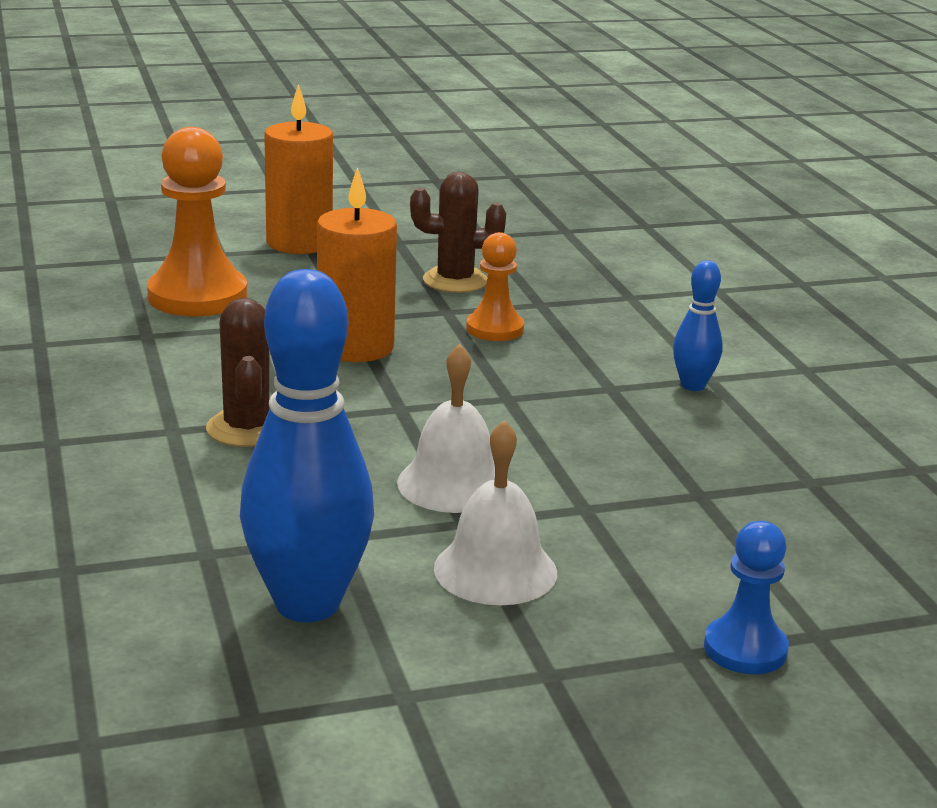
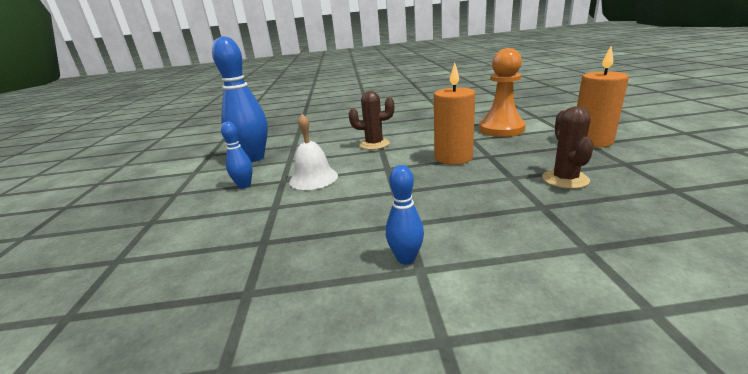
camera: 105 degrees right, 0 degrees up
(494, 329) = (489, 190): orange pawn -> none
(495, 570) = (244, 185): white bell -> blue bowling pin
(745, 649) = (134, 236): blue pawn -> none

